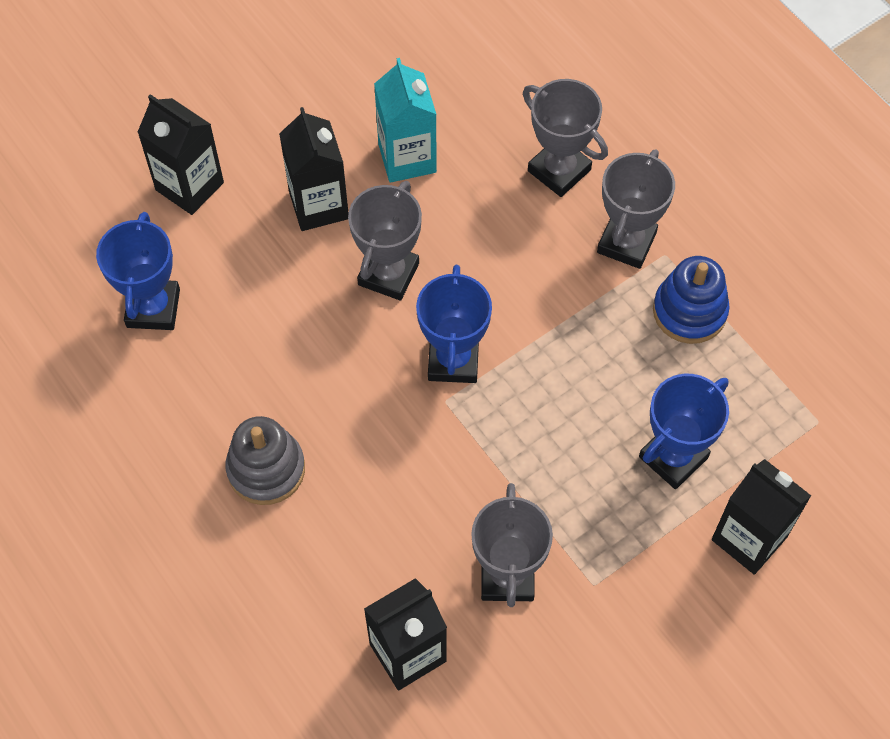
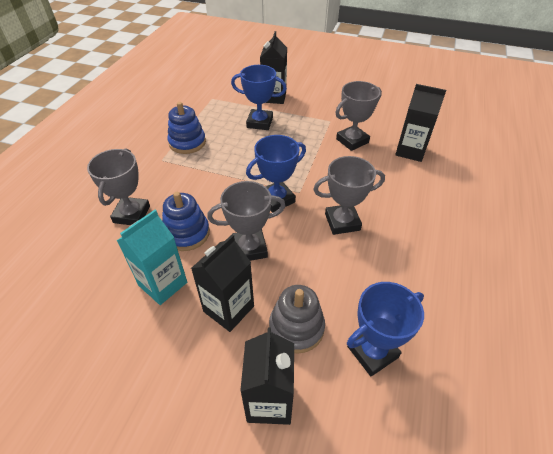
camera: 125 degrees left, 15 degrees down
(266, 469) = (397, 234): grey stacking toy -> grey stacking toy (296, 327)
(472, 217) = (187, 233): none -> blue stacking toy
(626, 242) = (163, 173): grey trophy -> grey trophy (342, 222)

